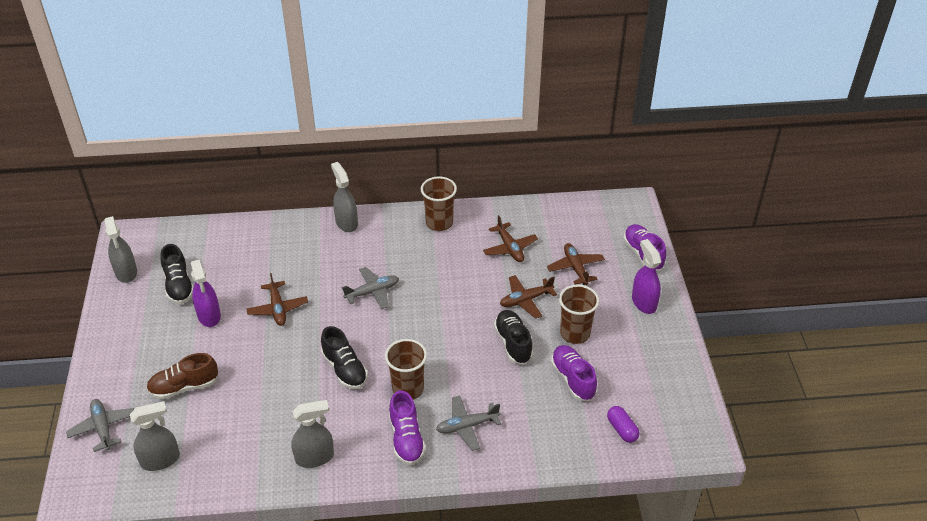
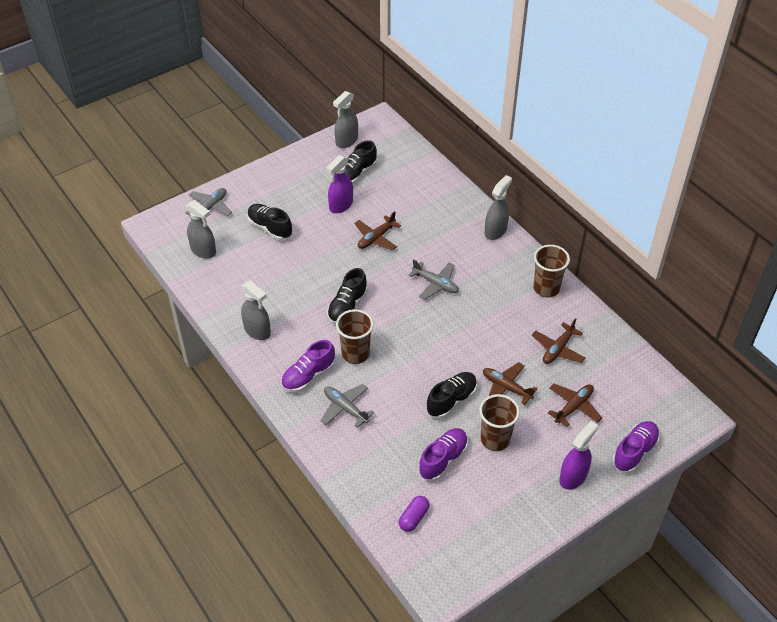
camera: 60 degrees right, 5 degrees up
(184, 387) = (270, 228): brown shoe -> black shoe

